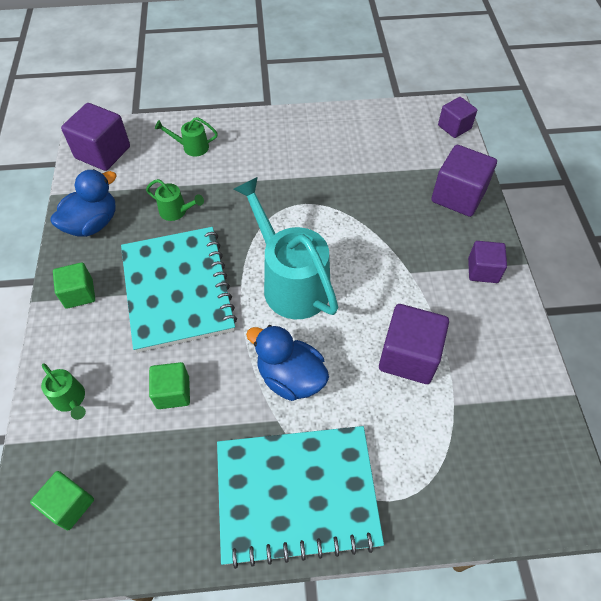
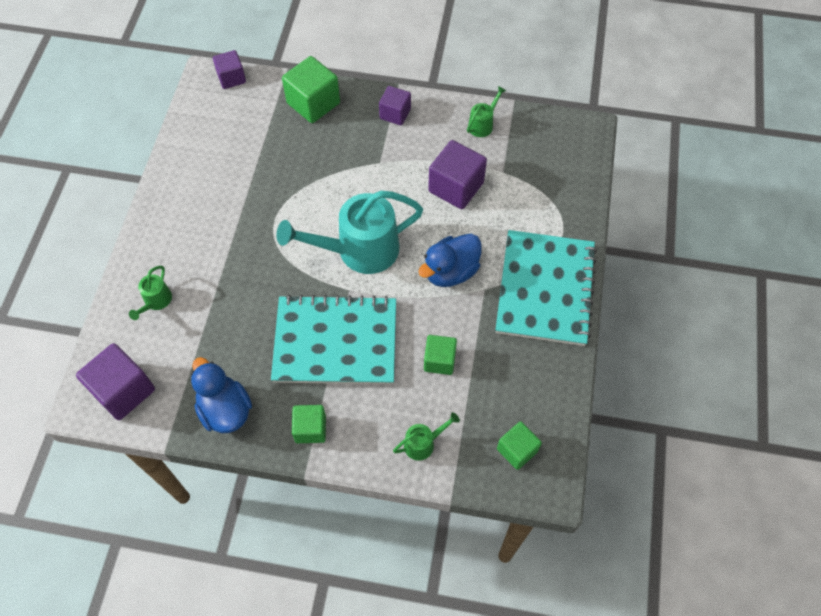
camera: 75 degrees left, 5 degrees up
(177, 211) = (240, 329): green watering can -> green watering can (483, 124)
(458, 196) = (313, 103): purple cube -> green cube

